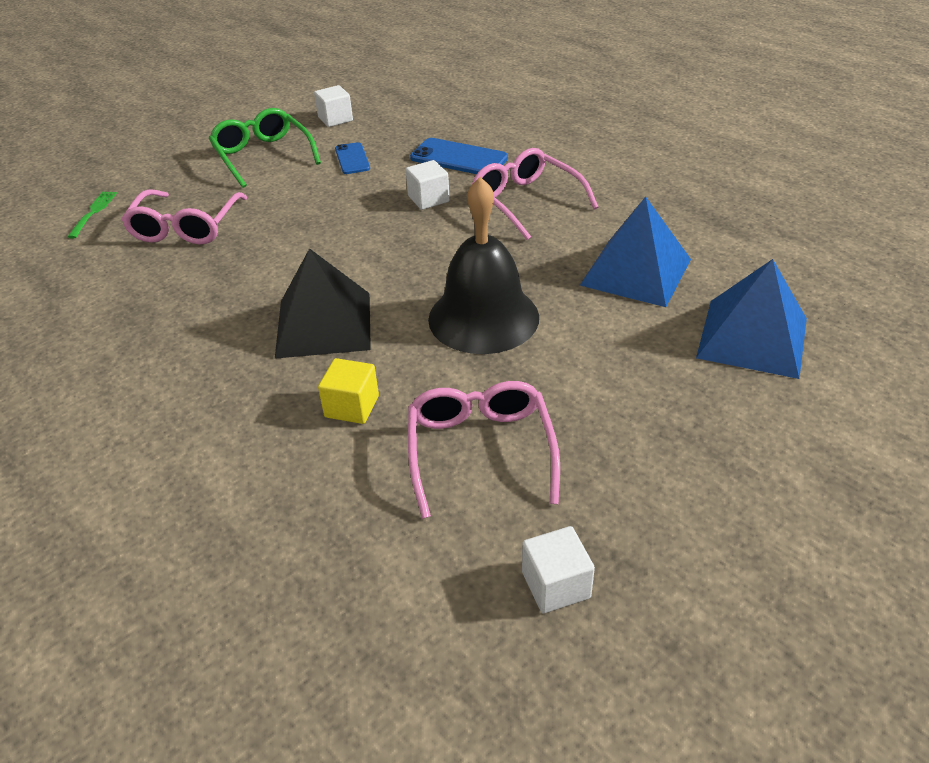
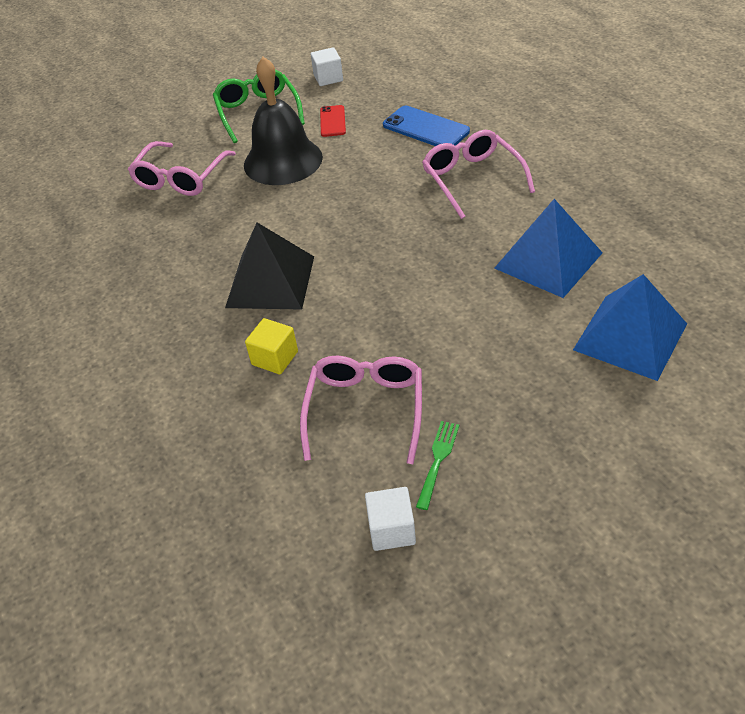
camera: 15 degrees right, 5 degrees up
(93, 213) = (111, 157): green fork -> green fork (438, 461)
(352, 159) = (332, 121): blue phone -> red phone
(428, 199) = (387, 168): white cube -> none
(483, 317) = (402, 290): black bell -> black bell (283, 161)

